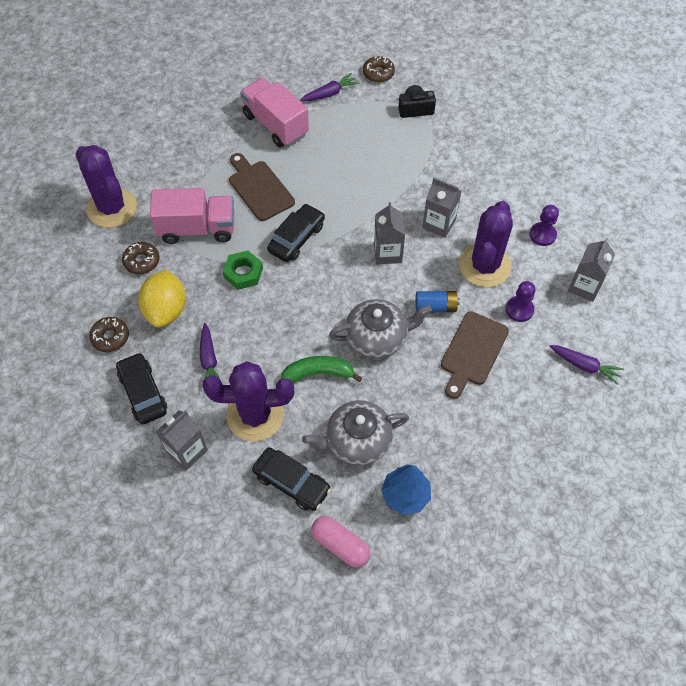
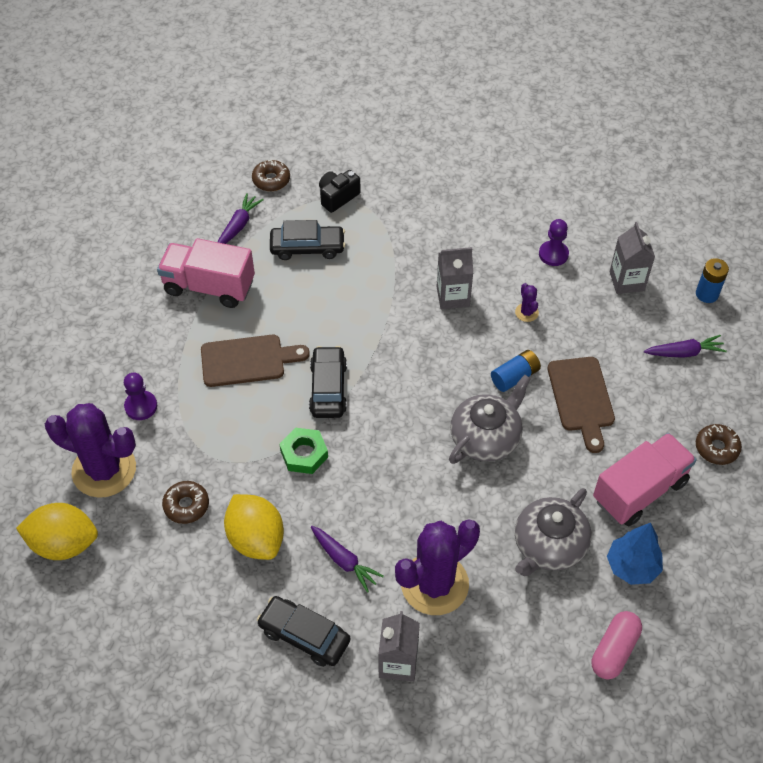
camera: 35 degrees left, 5 degrees down
(51, 240) = (64, 543): none -> yellow lemon
(110, 337) = (220, 603): brown donut -> brown donut (716, 448)
(197, 228) = (217, 437): pink truck -> pink truck (639, 490)
(259, 188) = (247, 360): brown cutting board -> brown cutting board turned 150 degrees clockwise
(291, 482) = (522, 624): black car -> black car (307, 247)
(318, 373) = (460, 505): green banana -> none
(340, 545) = (614, 650): pink capsule -> pink capsule turned 60 degrees counterclockwise
(387, 253) = (428, 351): grey carton -> none
(484, 266) = (526, 312): purple cactus -> purple cactus, size x0.40
(519, 309) = (589, 335): purple pawn -> purple pawn (141, 406)
(643, 333) = (707, 294): none -> blue battery

